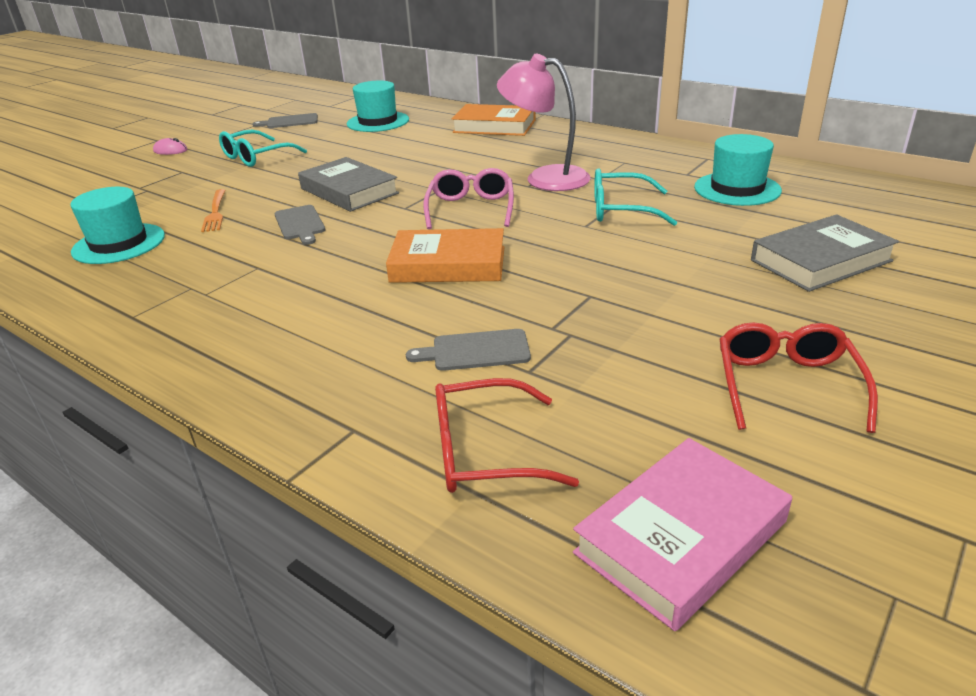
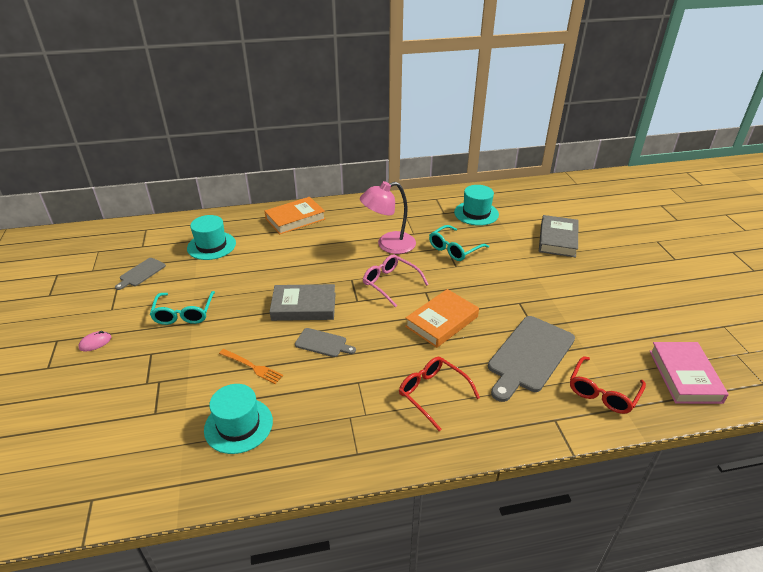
camera: 50 degrees left, 5 degrees up
(476, 351) = (529, 356): grey cutting board -> grey cutting board, size x1.97
(786, 385) = (627, 303): red glasses -> red glasses (432, 394)

